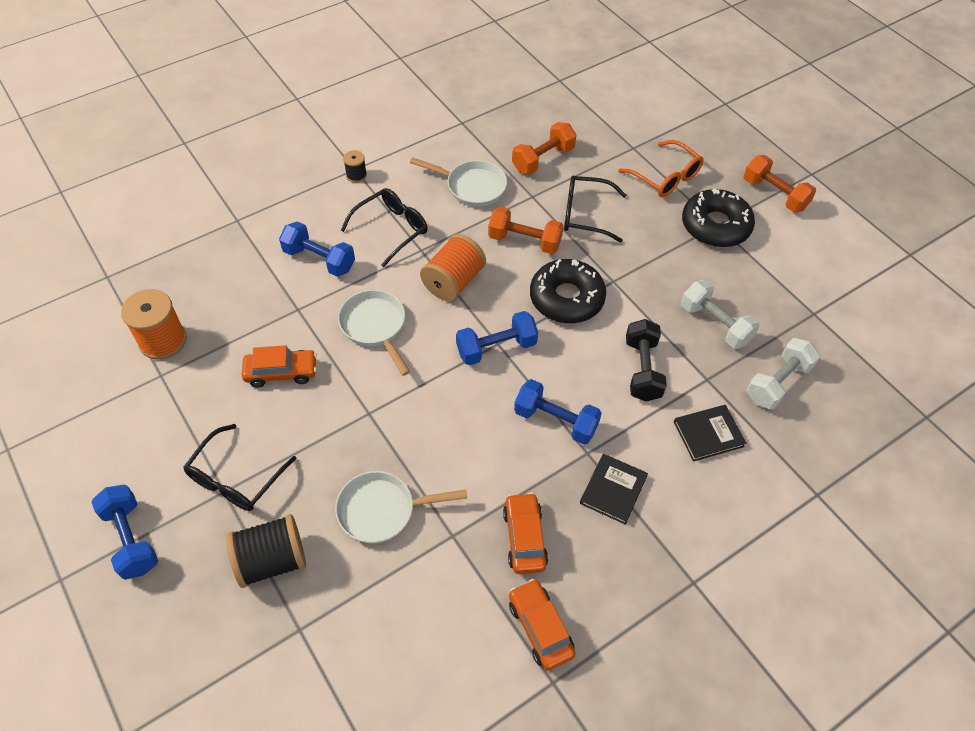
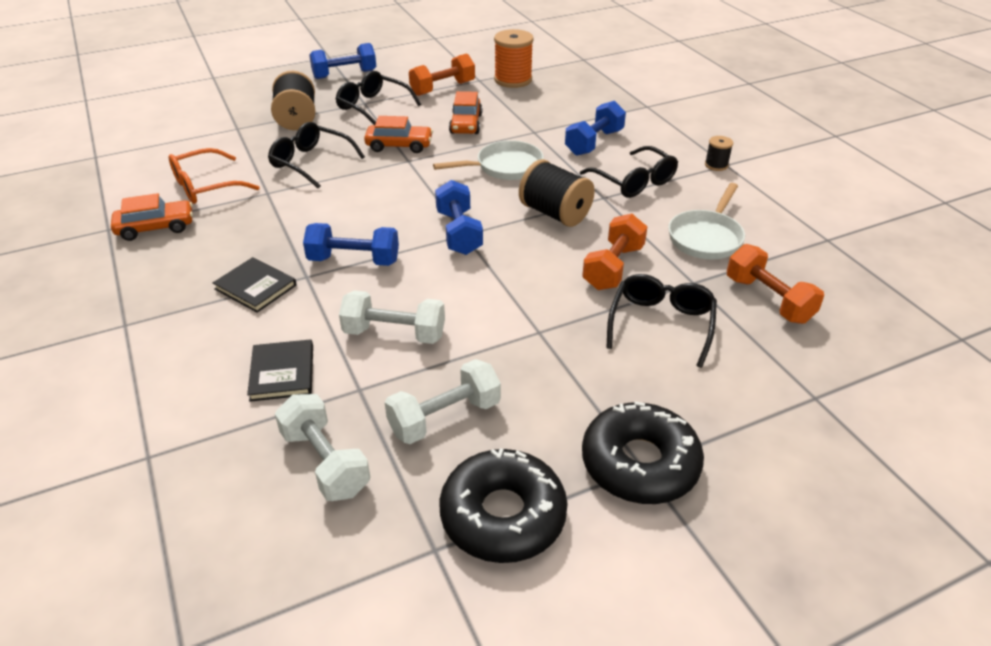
camera: 100 degrees right, 15 degrees down
(382, 510) = (310, 162): white pan -> black glasses
(453, 282) = (555, 213): orange spool -> black spool
(524, 538) = (241, 228): orange car -> orange car (399, 146)
(555, 421) = (354, 260): blue dumbbell -> blue dumbbell turned 60 degrees clockwise
(566, 298) = (517, 289): black donut -> black donut (503, 515)
(642, 369) = (394, 333): black dumbbell -> white dumbbell
(666, 177) = (749, 424): orange glasses -> orange glasses (205, 186)
(774, 194) = (723, 574): orange dumbbell -> orange dumbbell (442, 88)

